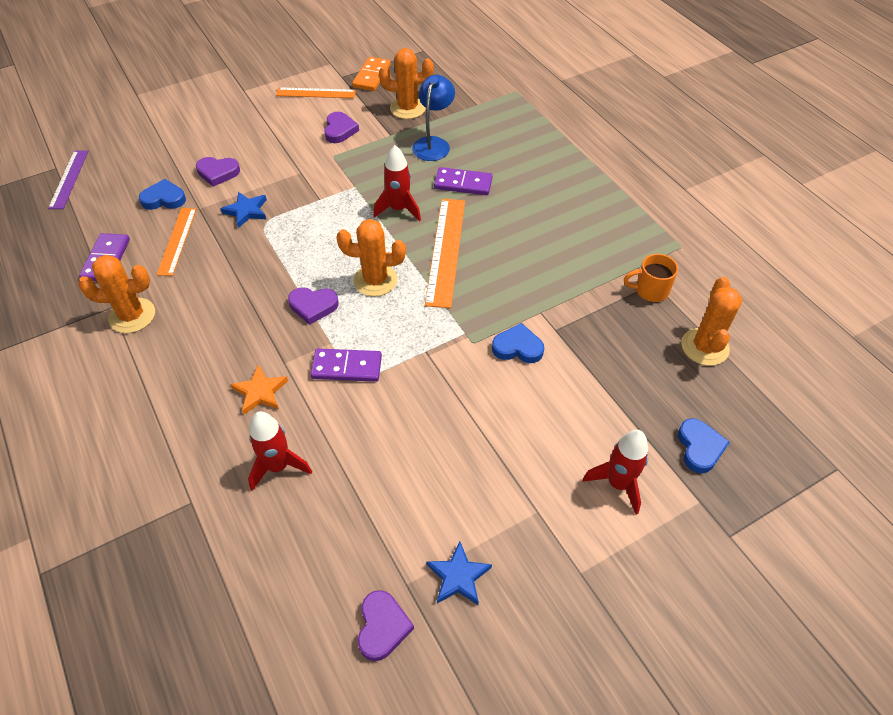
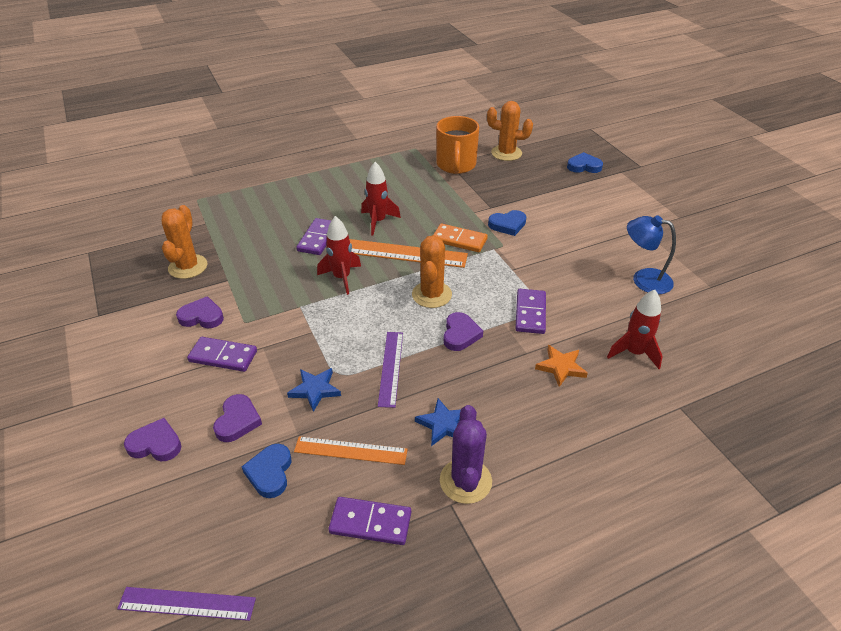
camera: 85 degrees left, 10 degrees down
(132, 316) = (465, 481): orange cactus -> purple cactus
(269, 257) = (391, 368): none -> purple ruler
(290, 152) = (223, 356): none -> purple domino
(316, 93) = (120, 336): orange ruler -> none
(372, 76) = (113, 291): orange domino -> orange domino (459, 240)
(382, 627) = (744, 298): purple heart -> purple heart (156, 444)
(433, 144) = (253, 252): blue lamp -> blue lamp (643, 279)
(458, 576) = (697, 264): blue star -> blue star (443, 424)
(518, 347) = (507, 225): blue heart -> blue heart turned 120 degrees counterclockwise
(618, 484) = (615, 197): red rocket -> red rocket (378, 221)
(650, 290) = (456, 165): orange mug -> orange mug, size x1.68

